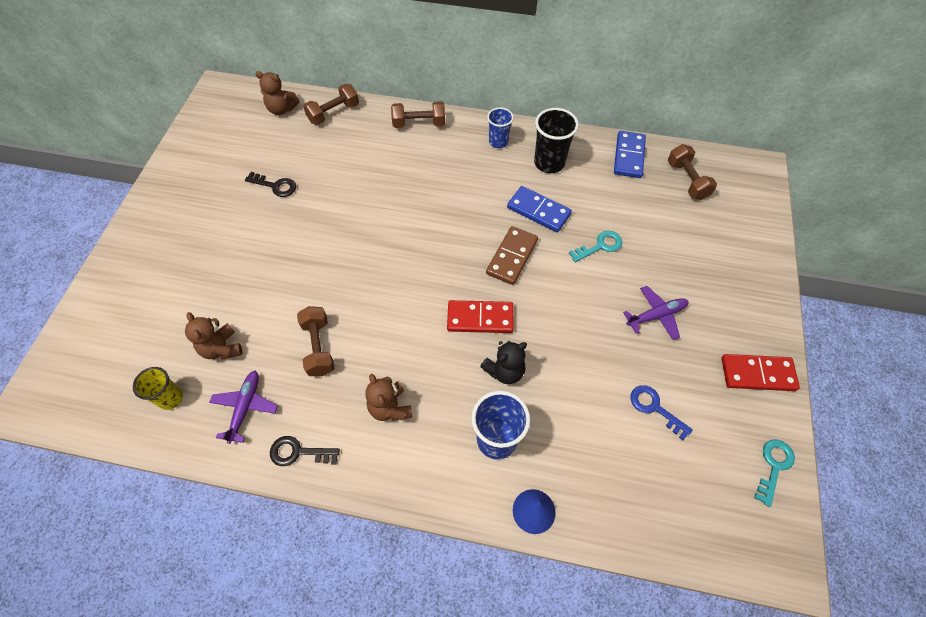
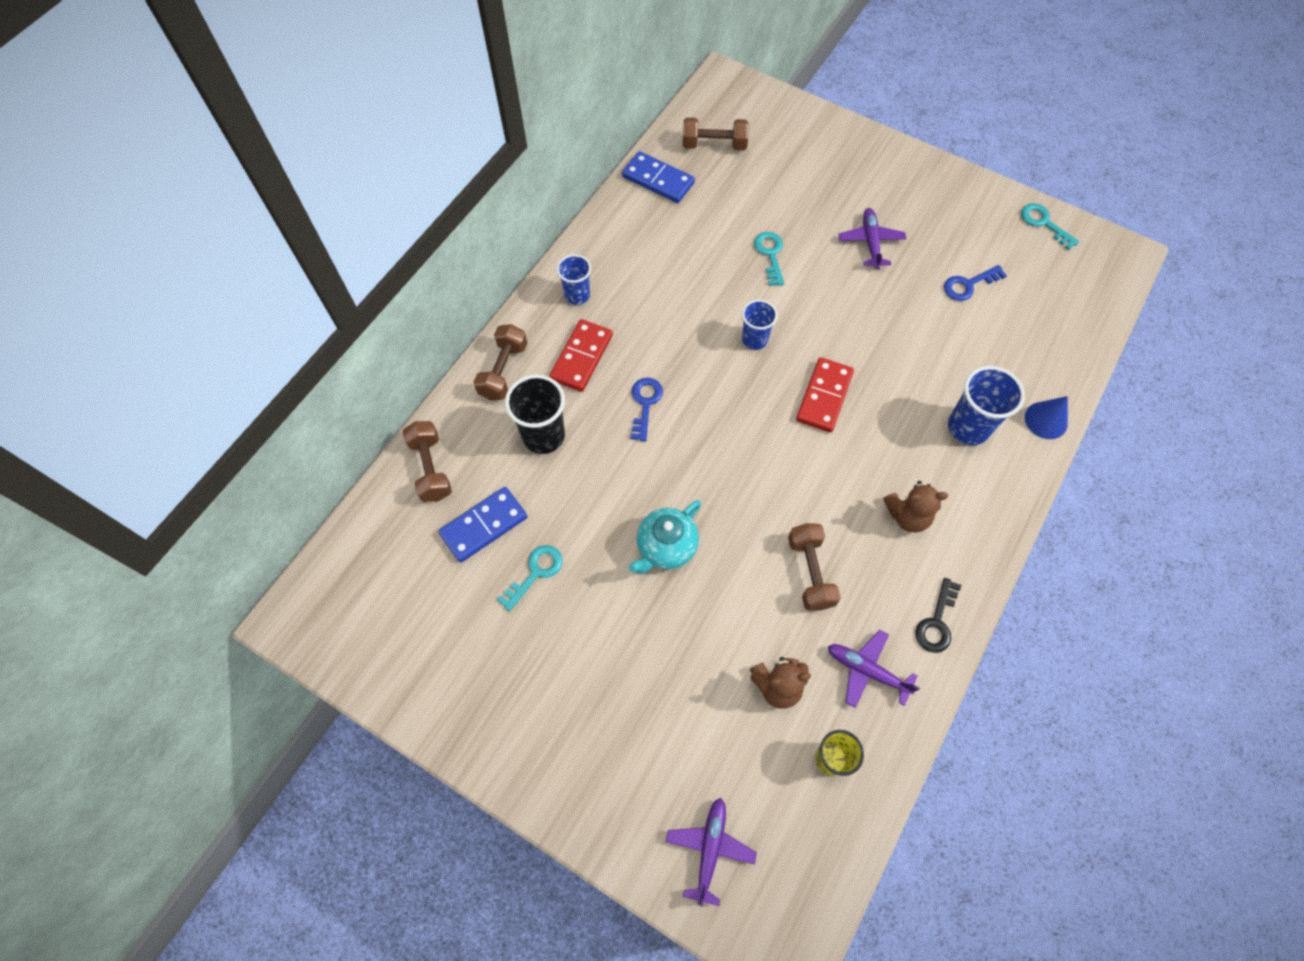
camera: 70 degrees left, 5 degrees up
(98, 337) = (710, 849): none -> purple plane
(275, 186) = (535, 573): black key -> turquoise key
(282, 109) = (387, 535): brown teddy bear -> none
(314, 250) = (666, 547): none -> turquoise teapot
(319, 347) = (810, 572): brown dumbbell -> brown dumbbell turned 75 degrees clockwise
(425, 206) = (645, 404): none -> blue key
(505, 371) = (894, 395): black teddy bear -> none
(512, 257) = (754, 340): brown domino -> blue cup
(538, 211) = (700, 292): blue domino -> blue domino (484, 525)
(549, 163) = (634, 256): black cup -> black cup (543, 436)
(757, 374) = (955, 193): red domino -> red domino (581, 357)

